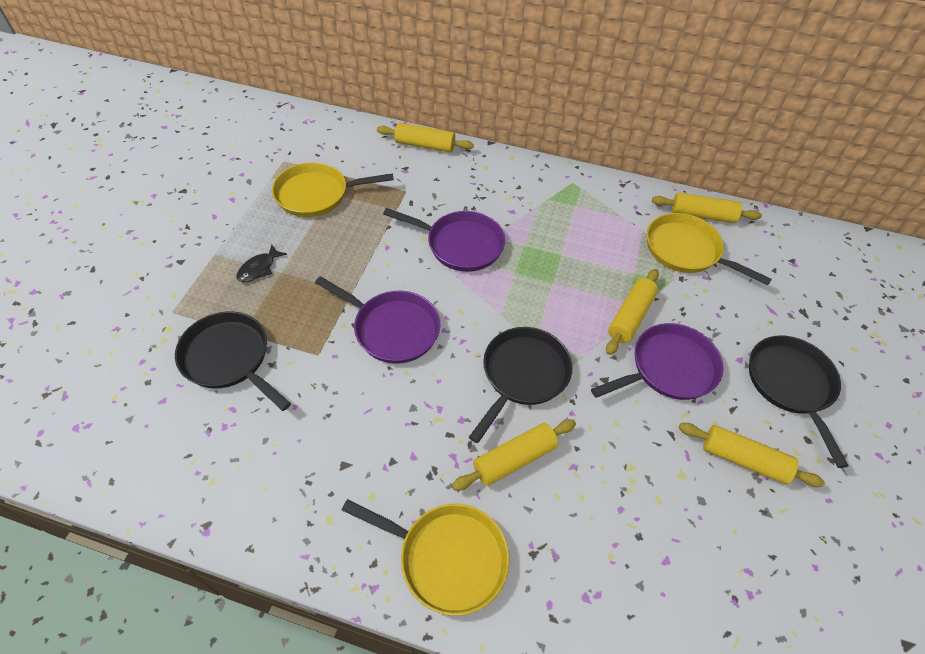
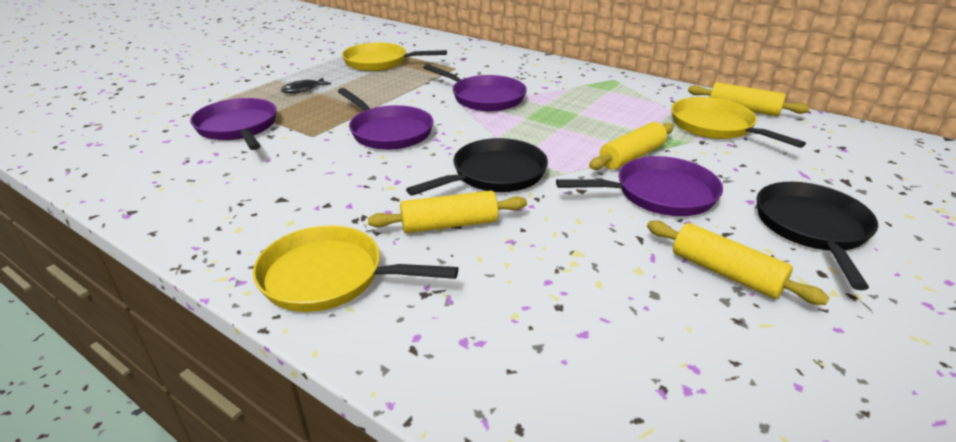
camera: 20 degrees right, 20 degrees down
(229, 358) = (238, 128): black pan -> purple pan
(425, 145) = (488, 50): yellow rolling pin -> none
(447, 557) = (329, 277): yellow pan -> yellow pan turned 150 degrees clockwise

